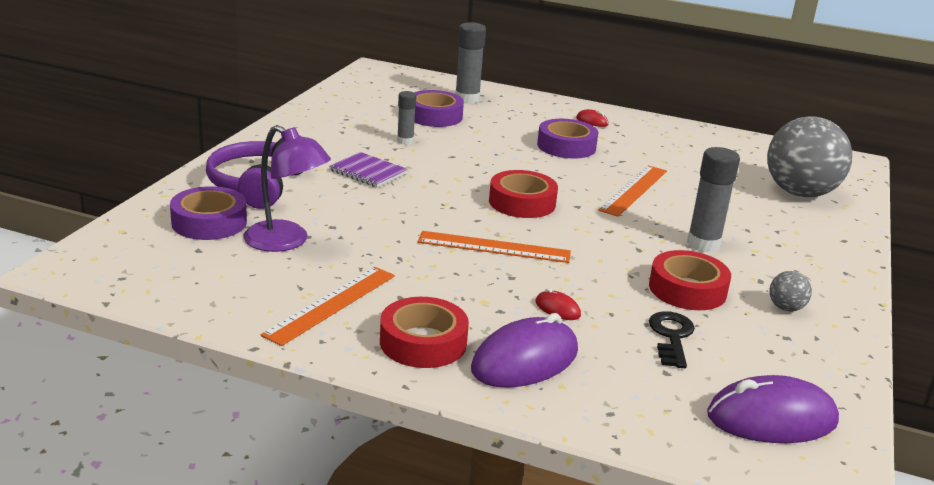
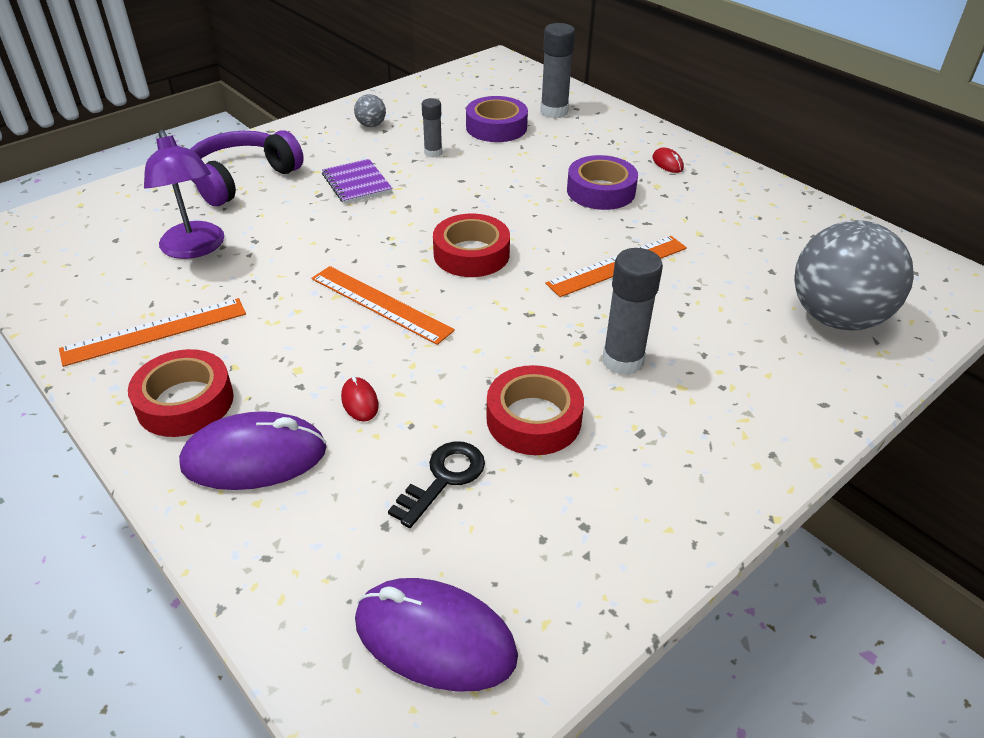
camera: 30 degrees right, 15 degrees up
(209, 222) = (156, 211): purple tape -> none
(785, 308) = (630, 483): grey ball -> grey ball (371, 125)

